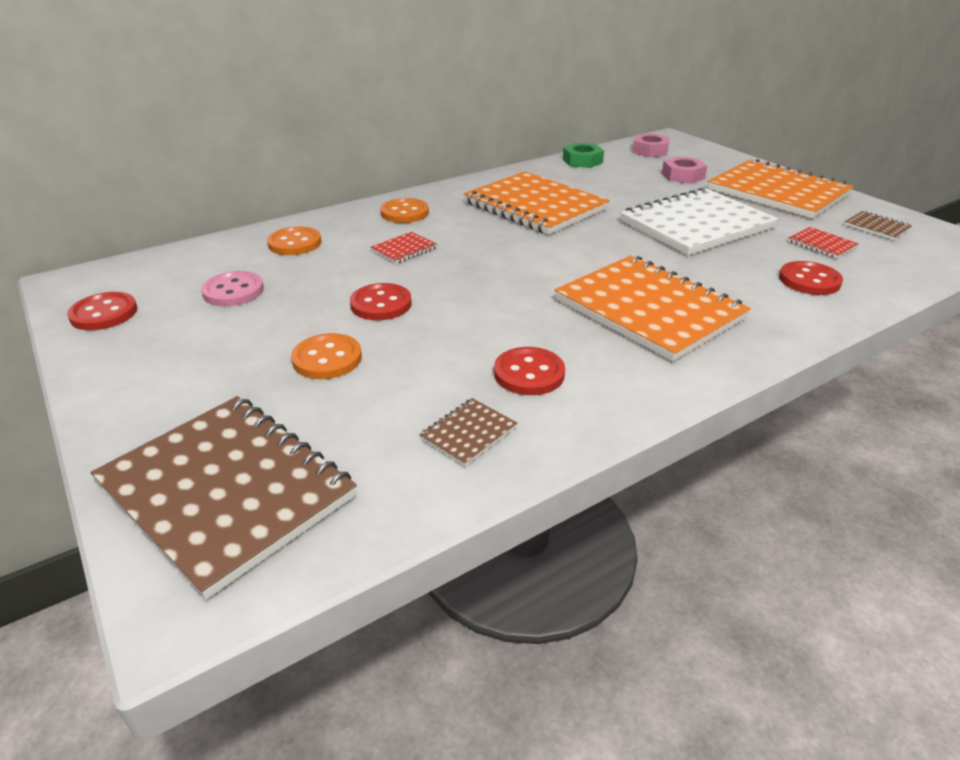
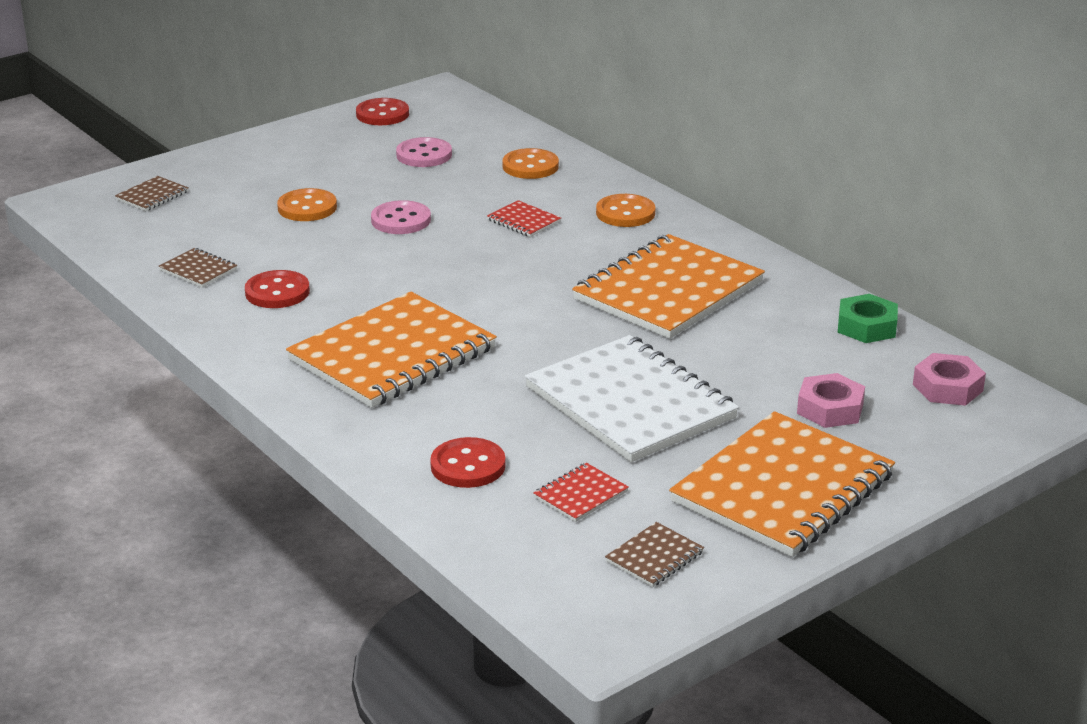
camera: 85 degrees right, 5 degrees down
(226, 491) = (152, 196): brown notebook -> brown notebook, size x0.41
(381, 304) = (401, 220): red button -> pink button

